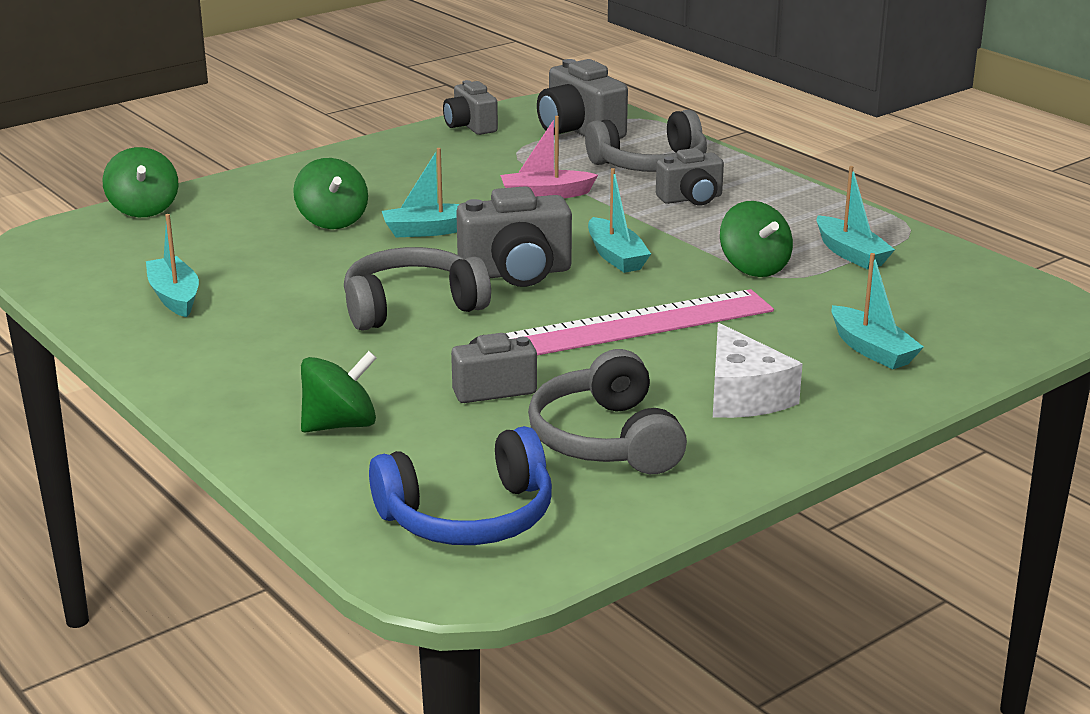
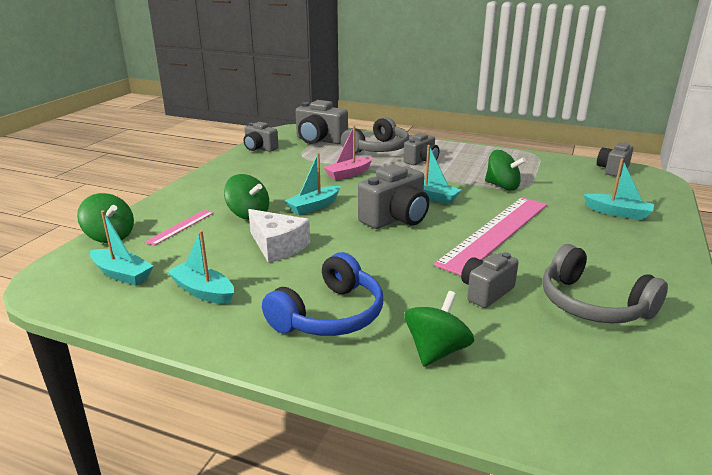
camera: 30 degrees left, 0 degrees up
(234, 216) = (180, 227): none -> pink ruler
(411, 306) = (366, 254): grey headphones -> none
(468, 517) = (610, 391): blue headphones -> blue headphones (329, 315)
(743, 395) = (609, 254): white cheese -> white cheese (277, 246)
(850, 253) = (530, 170): turquoise boat -> turquoise boat (122, 274)
(1003, 286) = (612, 170): none -> grey camera

